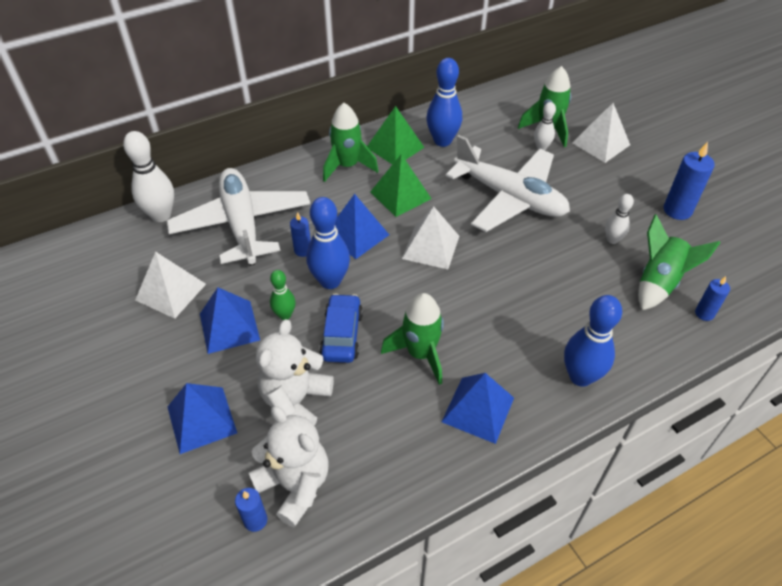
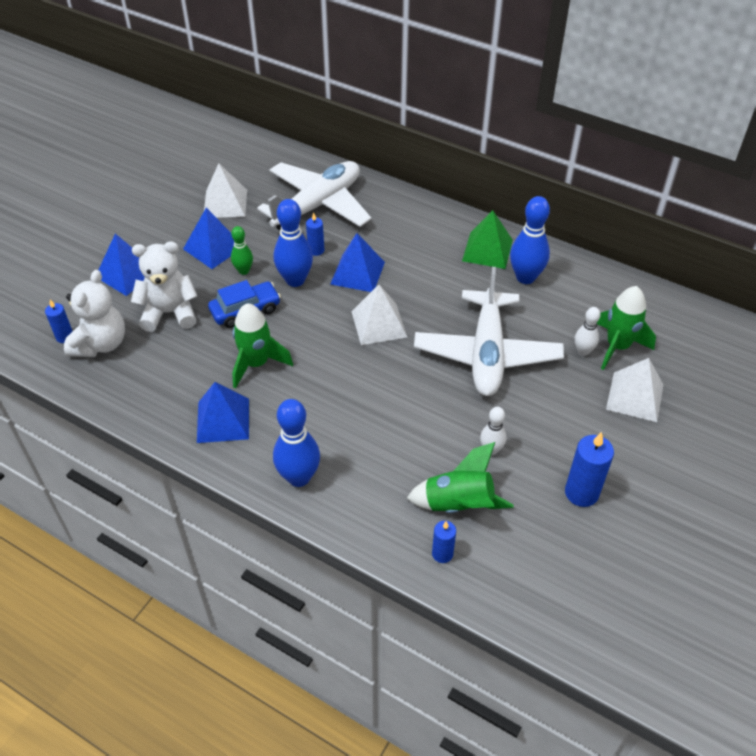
camera: 60 degrees right, 0 degrees up
(161, 215) = (294, 161): white bowling pin -> none
(347, 166) = (435, 232): green rocket -> none
(400, 195) = (427, 279): green pyramid -> none

